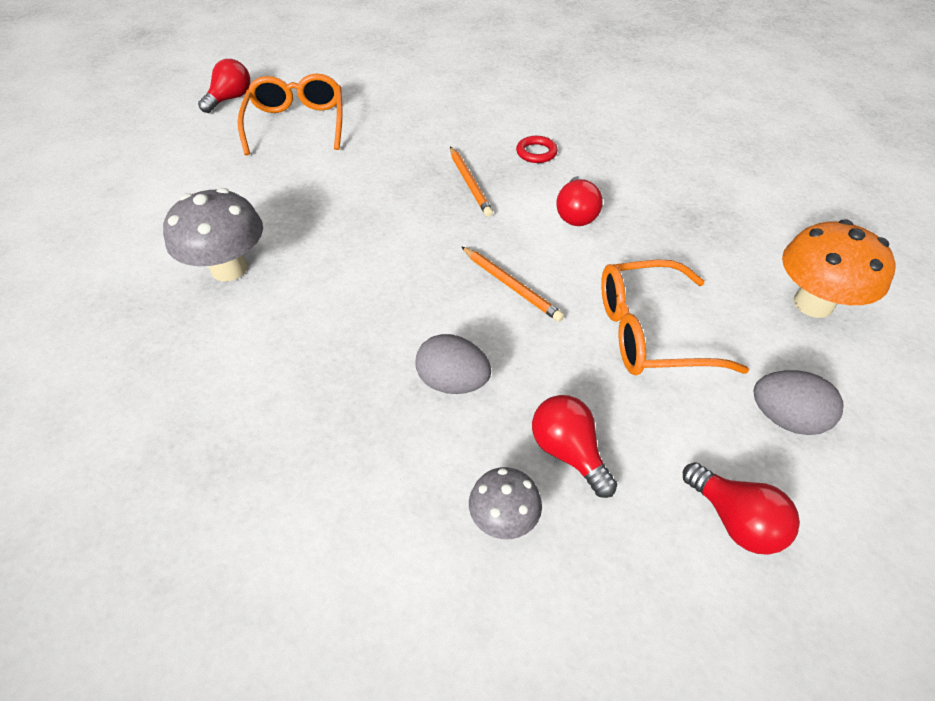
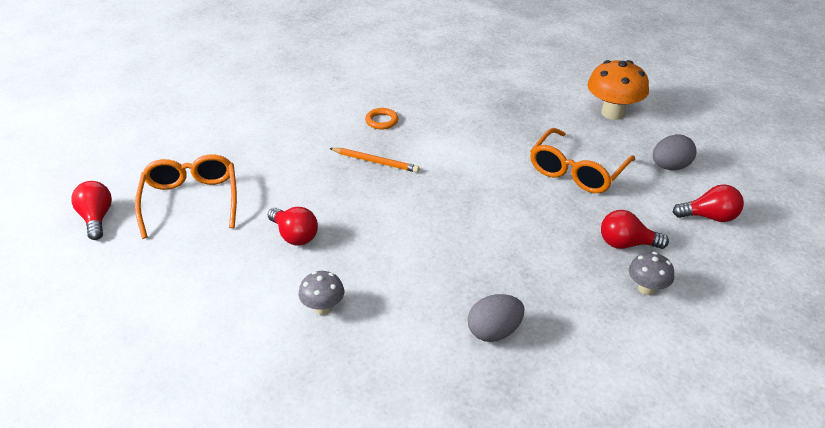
camera: 50 degrees left, 10 degrees down
(229, 269) = (323, 308): grey mushroom -> grey mushroom, size x0.57
(297, 124) = (191, 201): orange glasses -> orange glasses turned 45 degrees clockwise
(453, 382) = (539, 258): grey egg -> grey egg (494, 332)
(510, 285) = (488, 197): orange pencil -> none
(536, 152) = (381, 121): red ring -> orange ring
(576, 214) = (458, 140): red light bulb -> red light bulb (294, 236)

